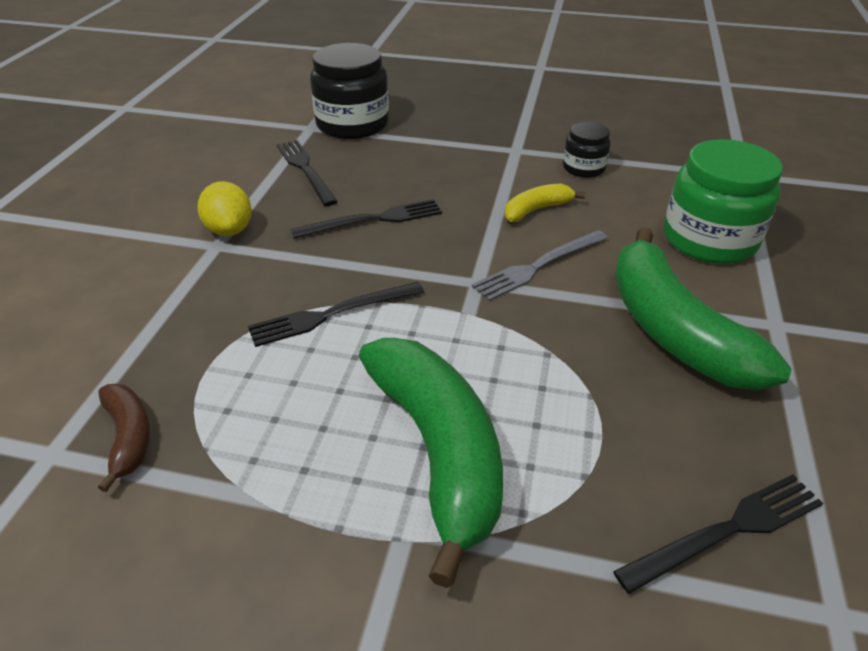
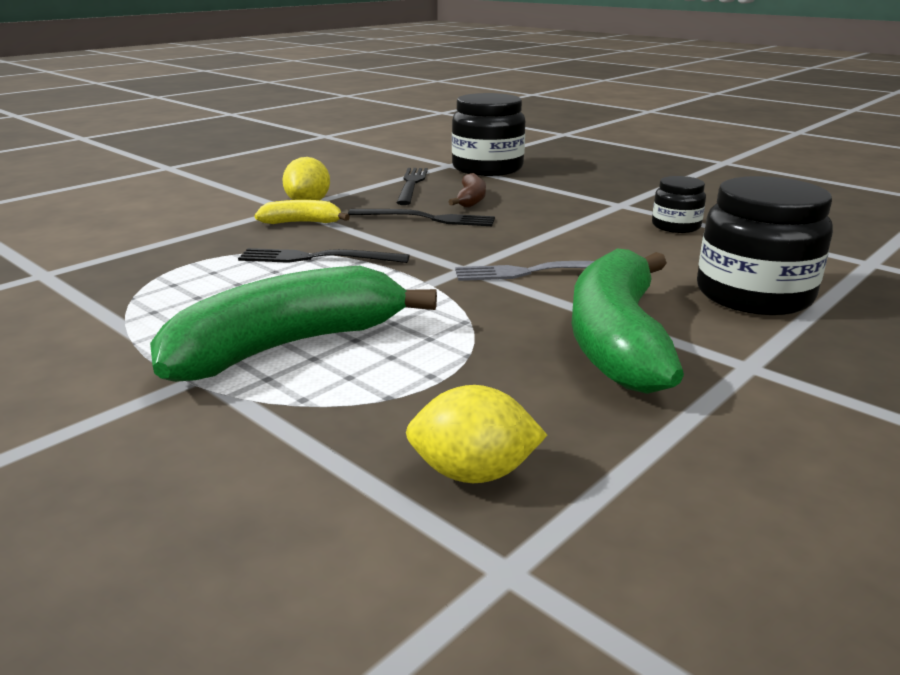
camera: 30 degrees right, 15 degrees down
(129, 437) = (96, 279): brown banana -> brown banana (471, 200)
(438, 451) = (287, 346): green banana -> green banana turned 135 degrees counterclockwise
(536, 210) = (586, 241): yellow banana -> yellow banana (302, 223)
(709, 239) = (753, 294): green jar -> black jar
(726, 530) = (473, 473): black fork -> yellow lemon

